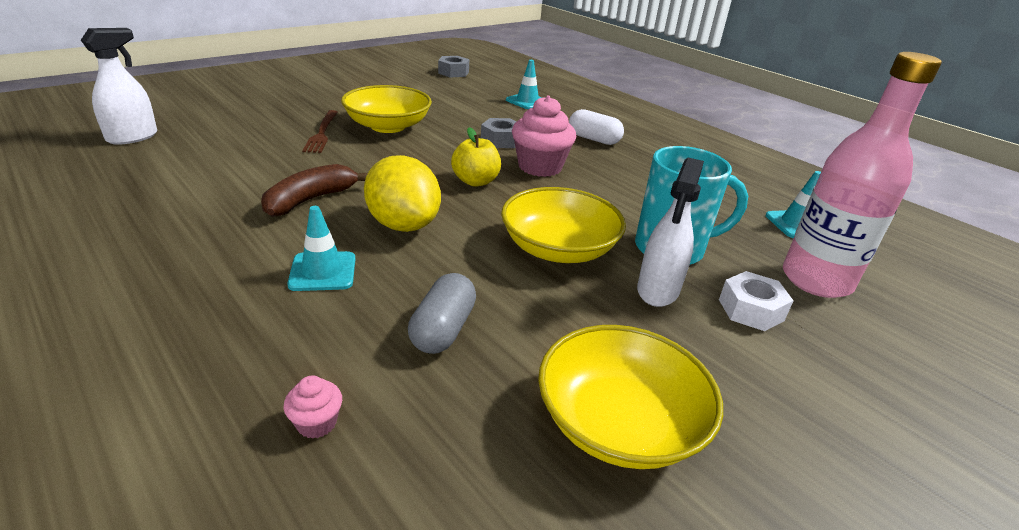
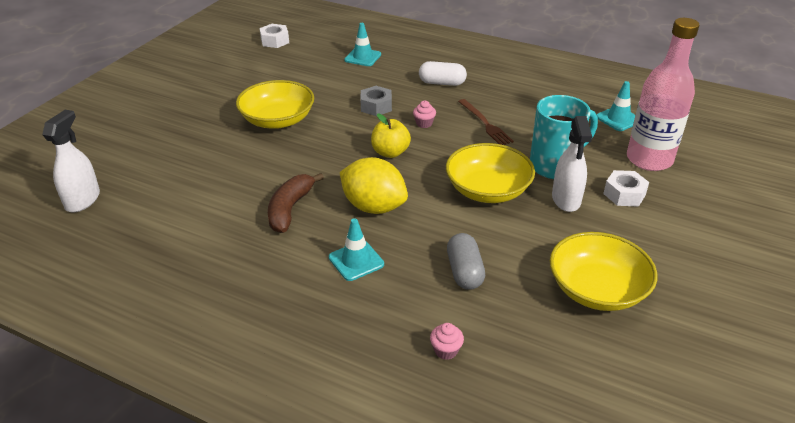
camera: 20 degrees left, 5 degrees up
(322, 133) = (233, 144): brown fork -> brown fork (485, 124)
(453, 72) = (275, 41): grey nut -> white nut
(540, 167) = (424, 123): pink cupcake -> pink cupcake, size x0.45

